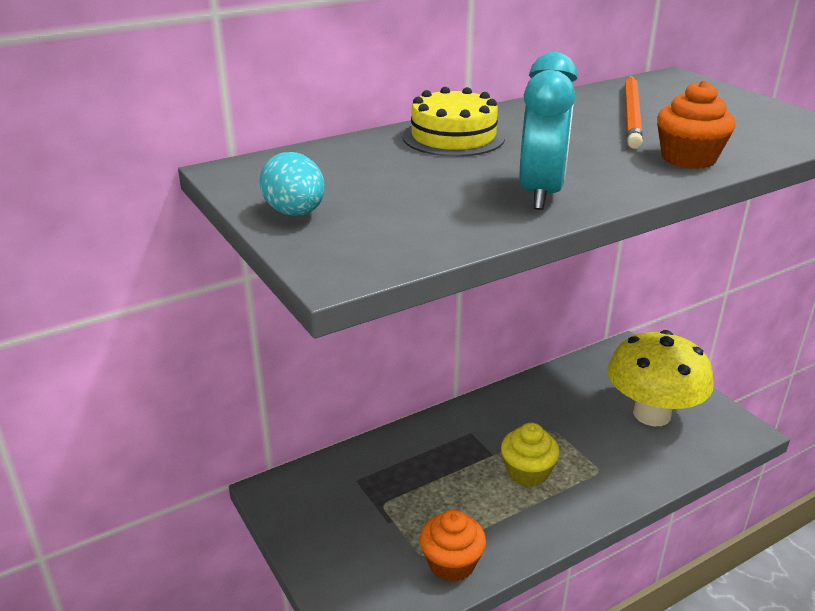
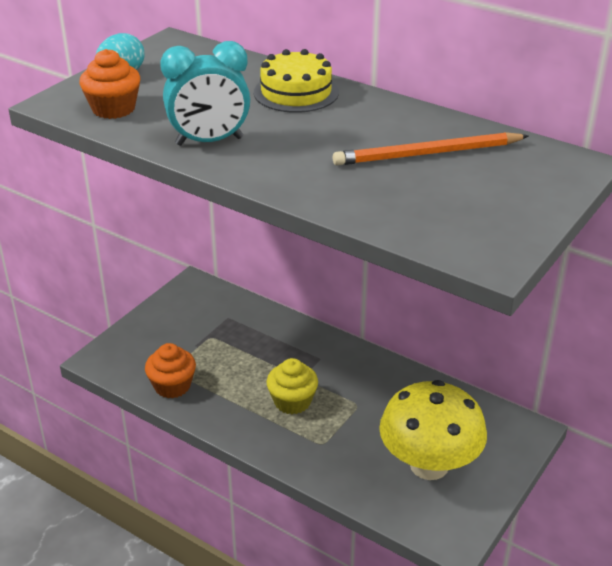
camera: 65 degrees right, 5 degrees up
(688, 158) = (334, 190): orange cupcake -> orange cupcake (113, 109)

